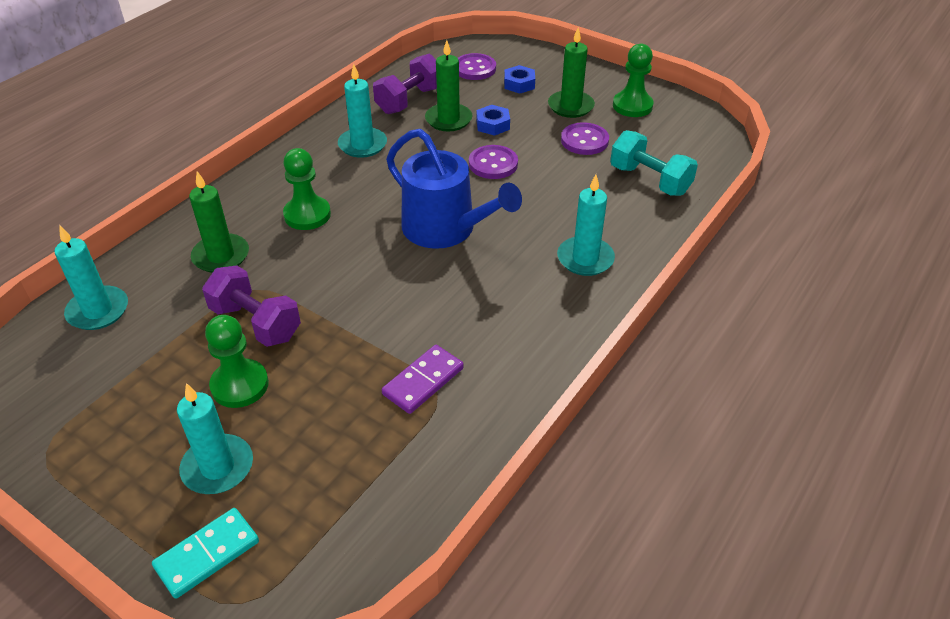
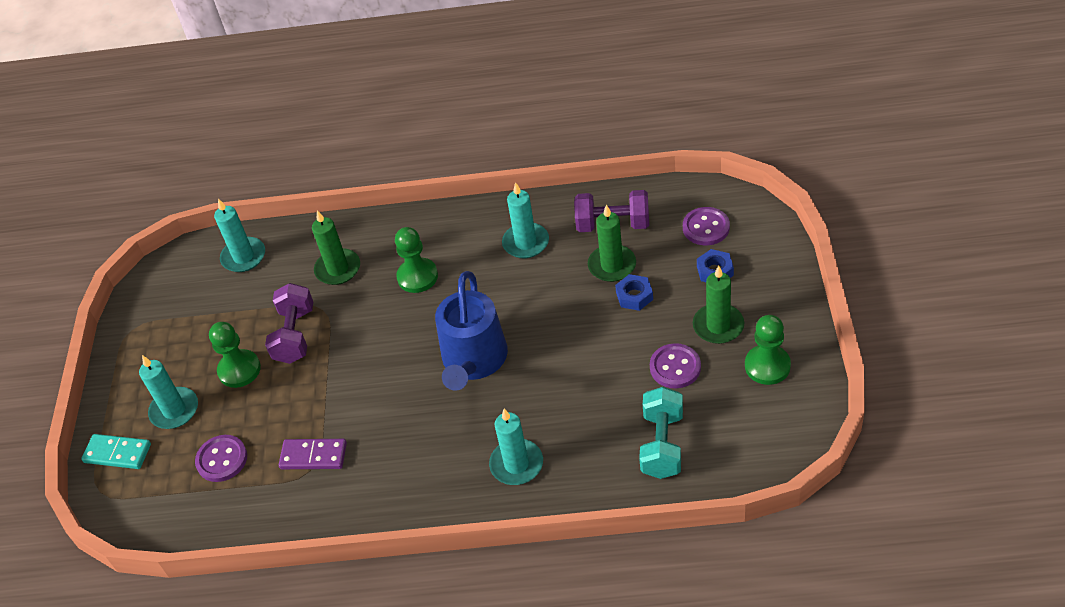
camera: 60 degrees right, 5 degrees up
(493, 164) = (581, 332): purple button -> purple button (222, 459)

